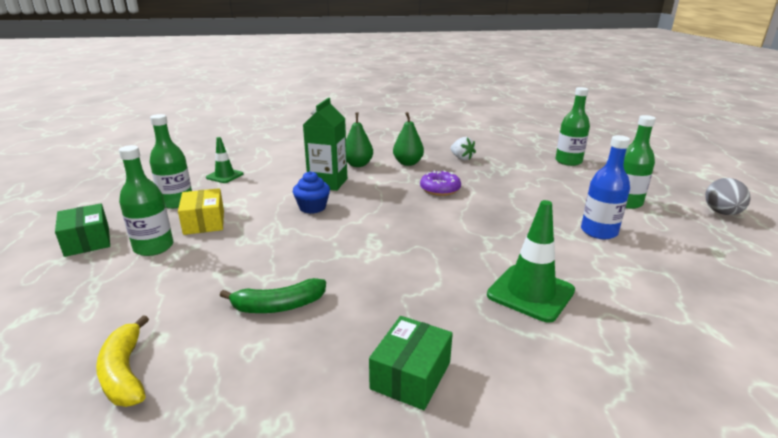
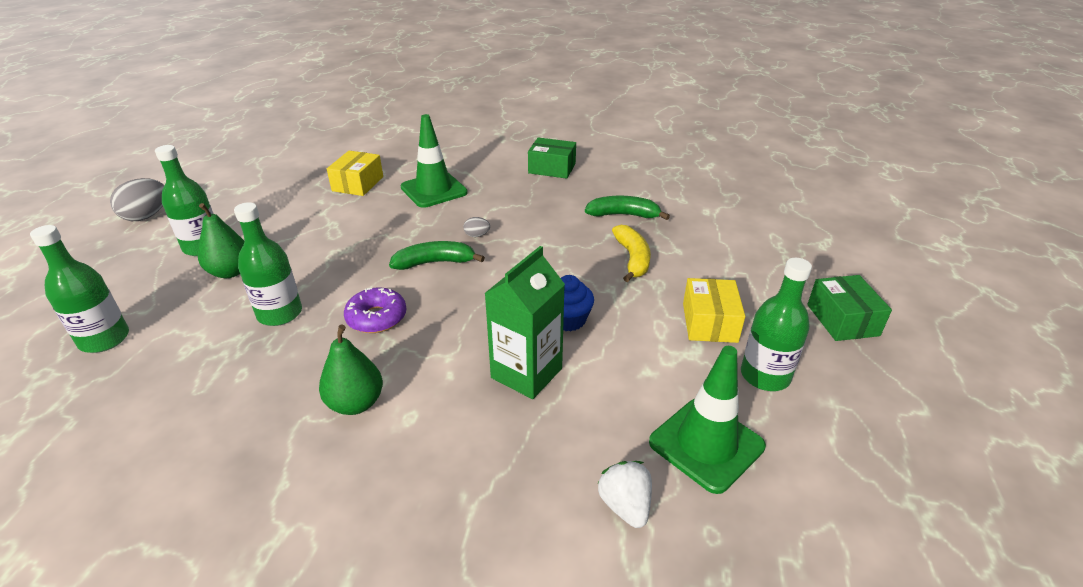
camera: 160 degrees left, 10 degrees up
(125, 373) = (721, 197): yellow banana -> yellow banana (632, 259)
(154, 247) = (755, 294): green bottle -> green bottle (280, 314)
(225, 176) = (706, 444): green traffic cone -> green traffic cone, size x1.63
(358, 164) = (447, 423): green pear -> green pear (230, 272)
(411, 375) = (552, 168): green box -> green box turned 60 degrees clockwise
(427, 250) = (477, 235): none -> grey egg
(439, 223) = (435, 262): none -> green banana
(461, 158) = (248, 395): white strawberry -> white strawberry (625, 505)
(599, 232) = (299, 222): blue bottle -> none
(625, 282) = (358, 184): none -> yellow box

